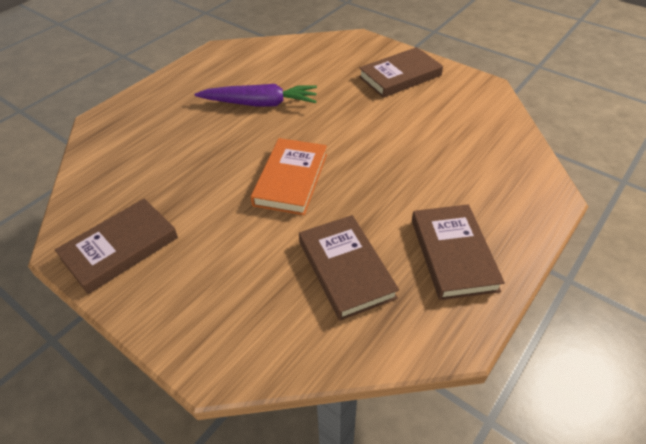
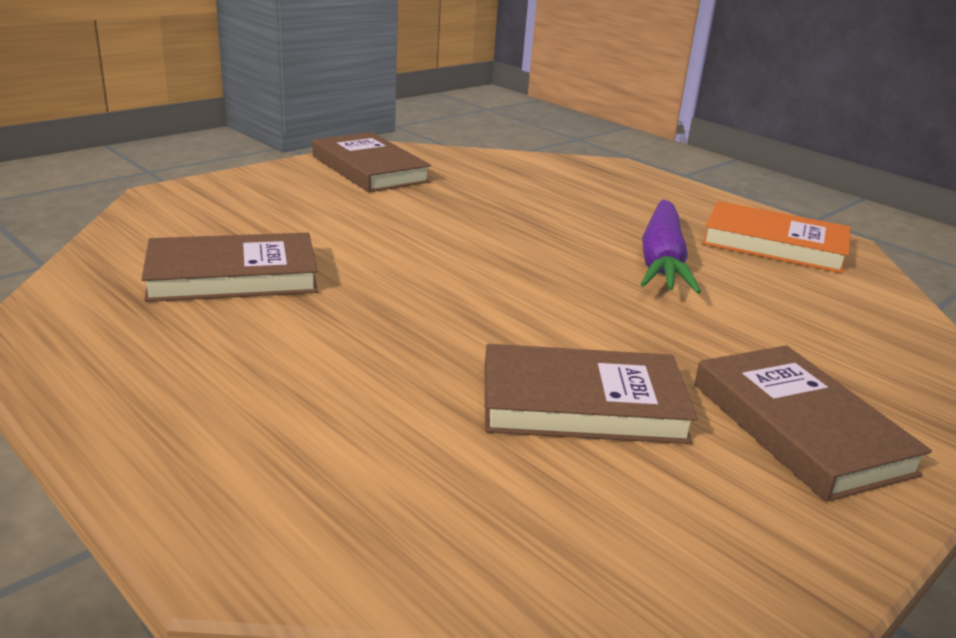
camera: 95 degrees right, 20 degrees down
(291, 179) = (447, 262): orange book -> orange book (774, 244)
(453, 254) = (183, 366): brown book -> brown book (582, 404)

